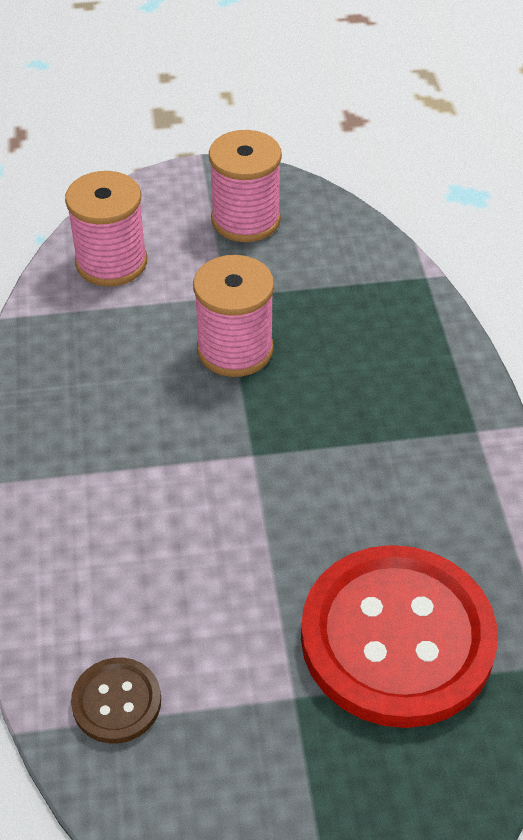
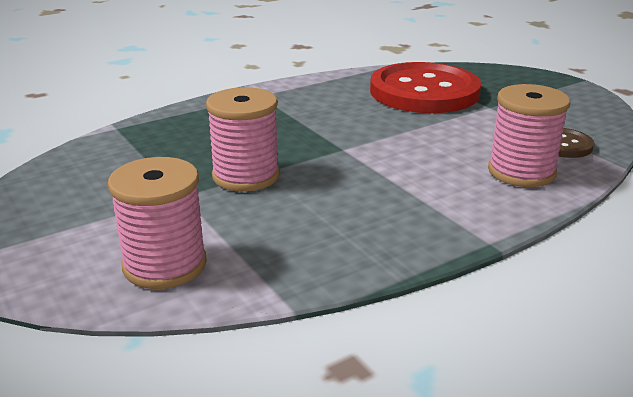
camera: 115 degrees left, 20 degrees down
(245, 220) = (65, 209): pink spool -> pink spool (521, 172)

